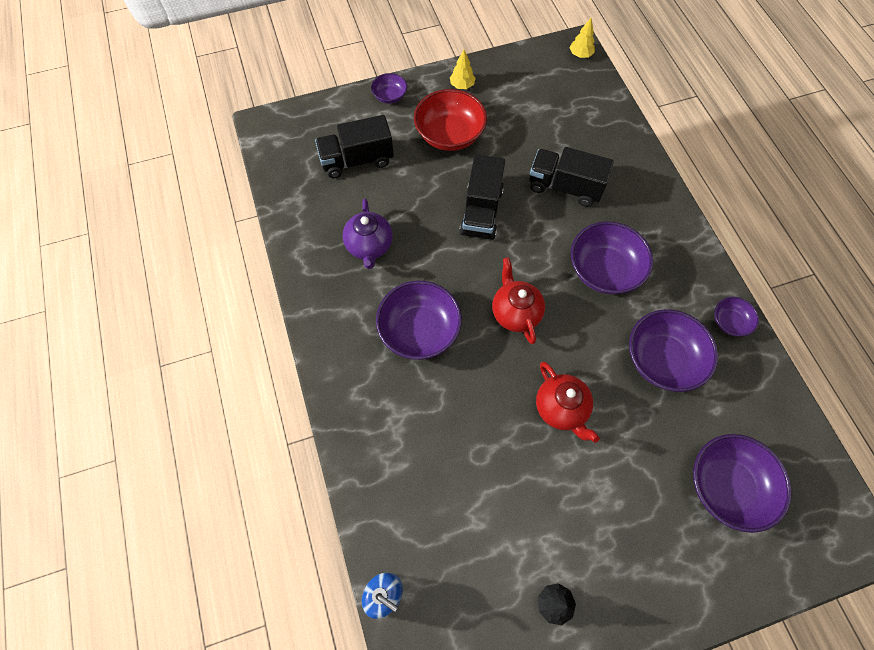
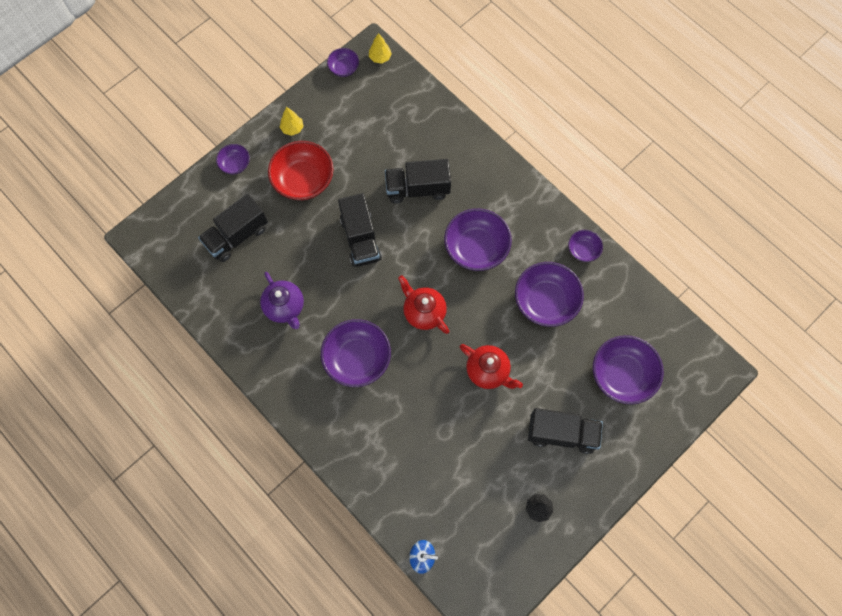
camera: 25 degrees left, 5 degrees up
(539, 51) = (344, 68): none -> purple bowl
(621, 523) = (562, 434): none -> black truck

